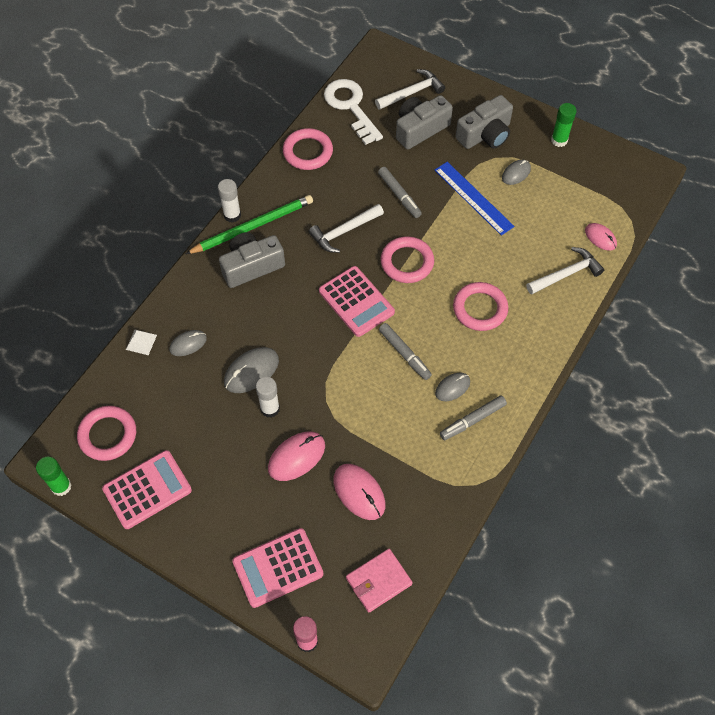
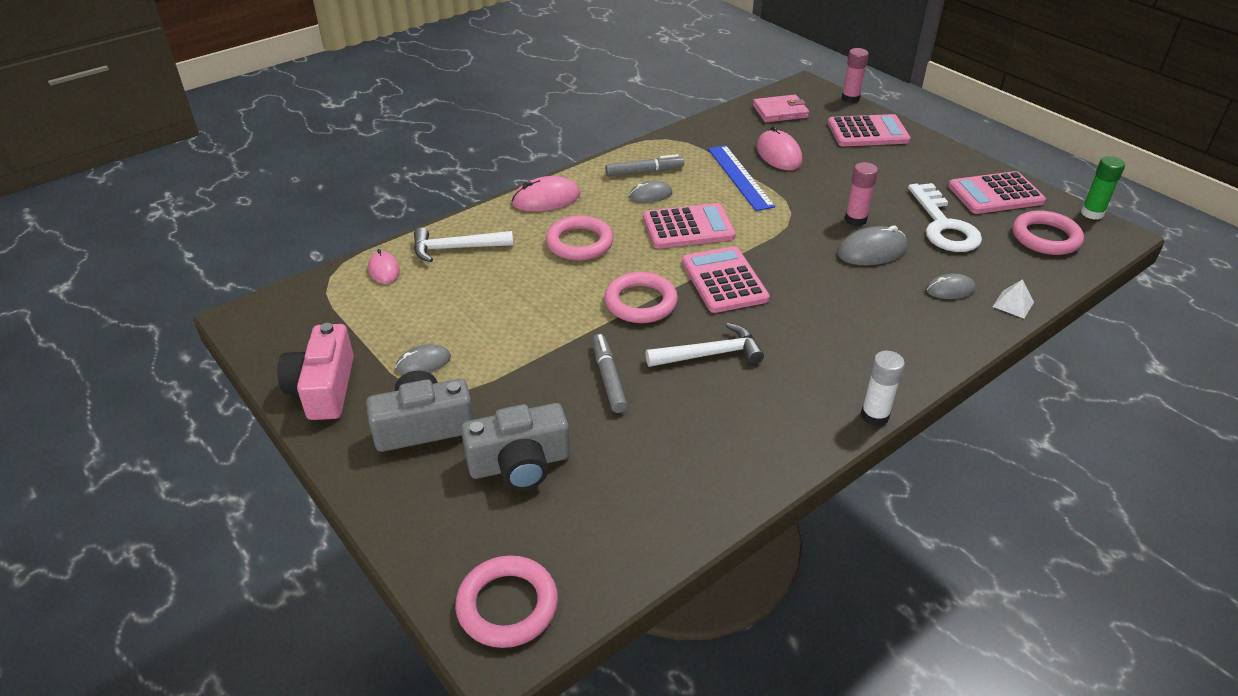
camera: 160 degrees left, 20 degrees down
(251, 266) = (854, 346): grey camera -> none
(253, 226) = (844, 393): green pencil -> none
(270, 409) = (855, 220): white glue stick -> pink glue stick
(296, 457) = (834, 184): pink mouse -> pink mouse (546, 199)
(308, 152) = (726, 479): pink ring -> pink ring (507, 605)
(351, 107) = (618, 538): white key -> white key (943, 225)
(404, 354) = (688, 227): grey marker -> pink calculator
(412, 92) = (493, 533): white hammer -> none
(473, 198) = (506, 349): blue ruler -> blue ruler (740, 177)
(559, 140) = (323, 388): green glue stick -> pink camera

